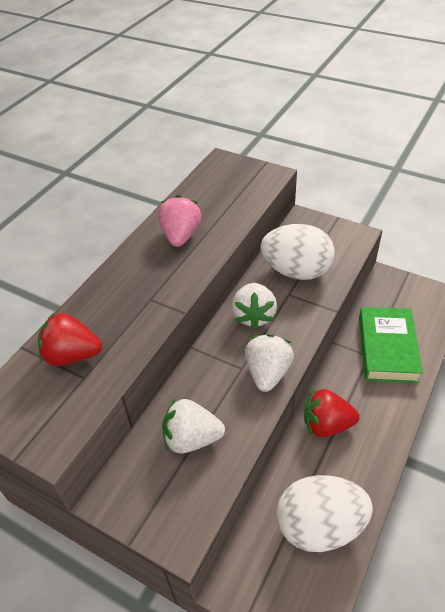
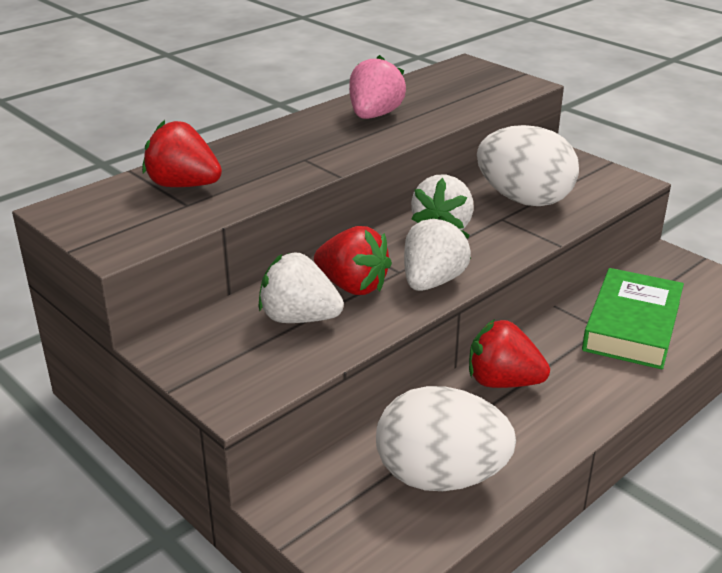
camera: 15 degrees right, 15 degrees down
(216, 393) = (352, 286): none -> red strawberry

